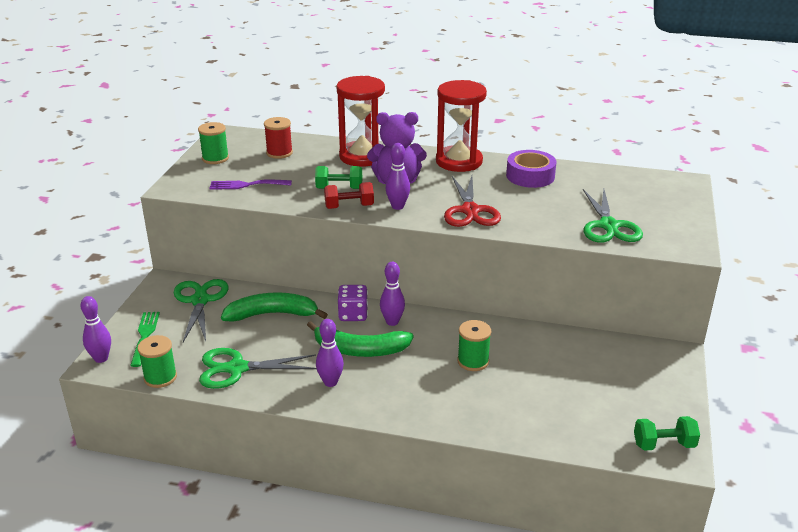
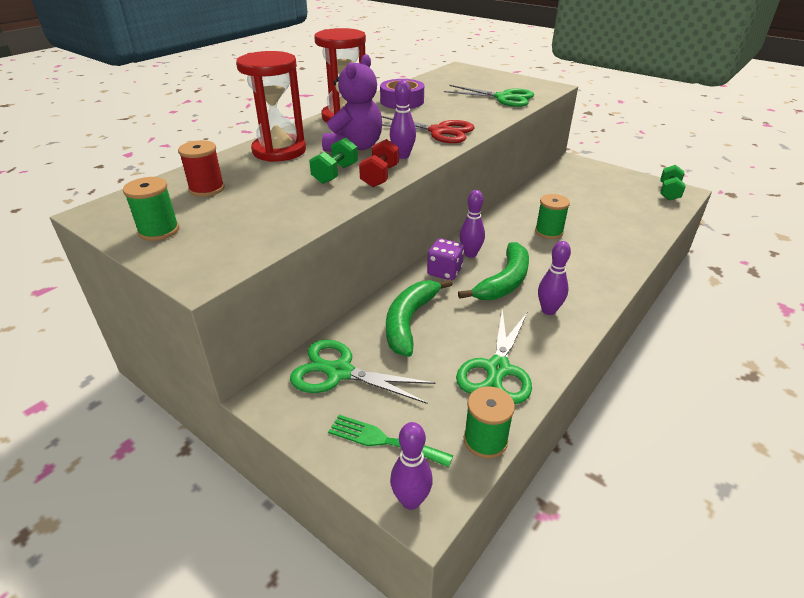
camera: 65 degrees left, 5 degrees up
(246, 185) = (262, 222): purple fork -> none

